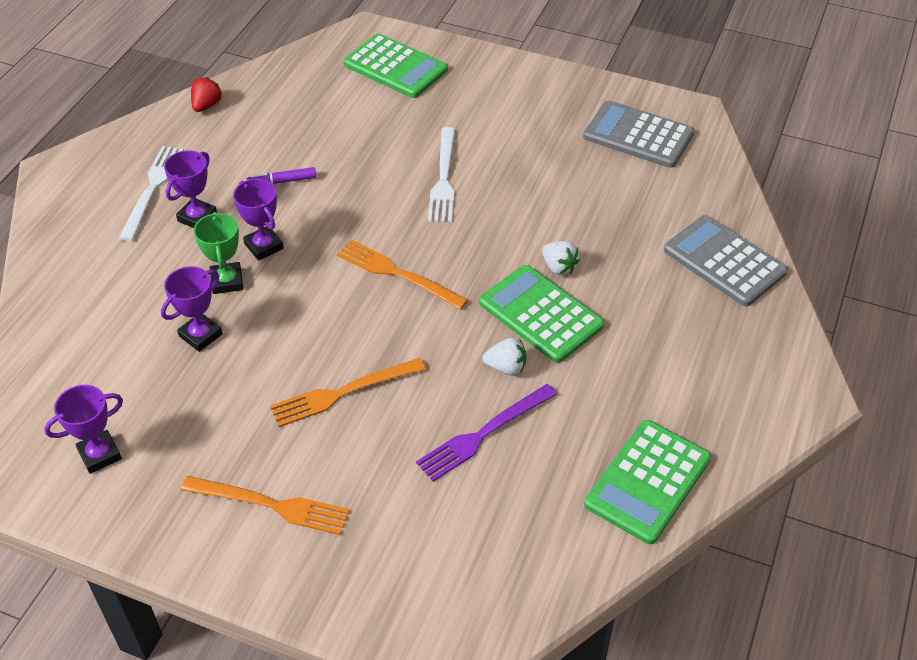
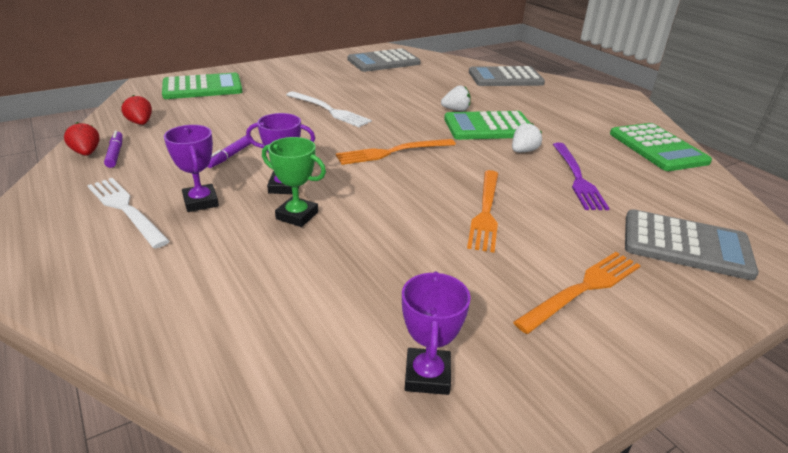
camera: 55 degrees left, 15 degrees down
(200, 335) = (341, 251): purple trophy -> none
(220, 120) = (115, 153): none -> purple marker
(283, 90) = (140, 123): none -> red strawberry
(414, 561) = (686, 245): none -> grey calculator

